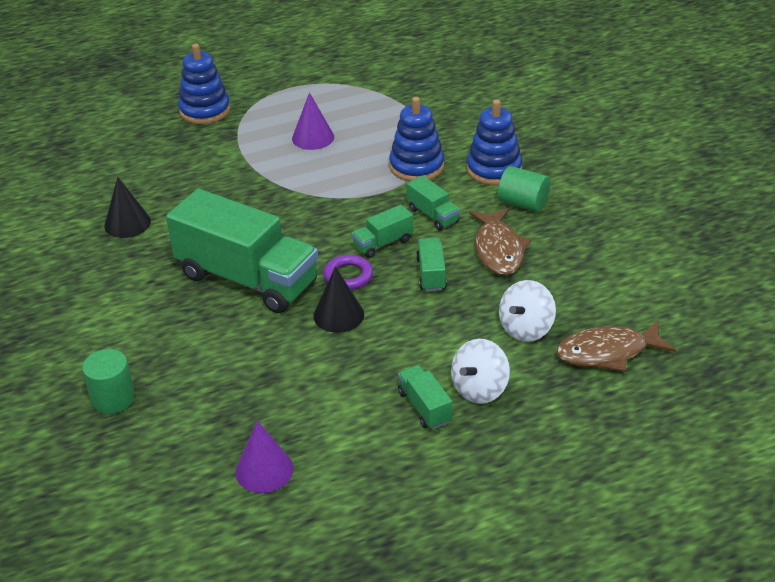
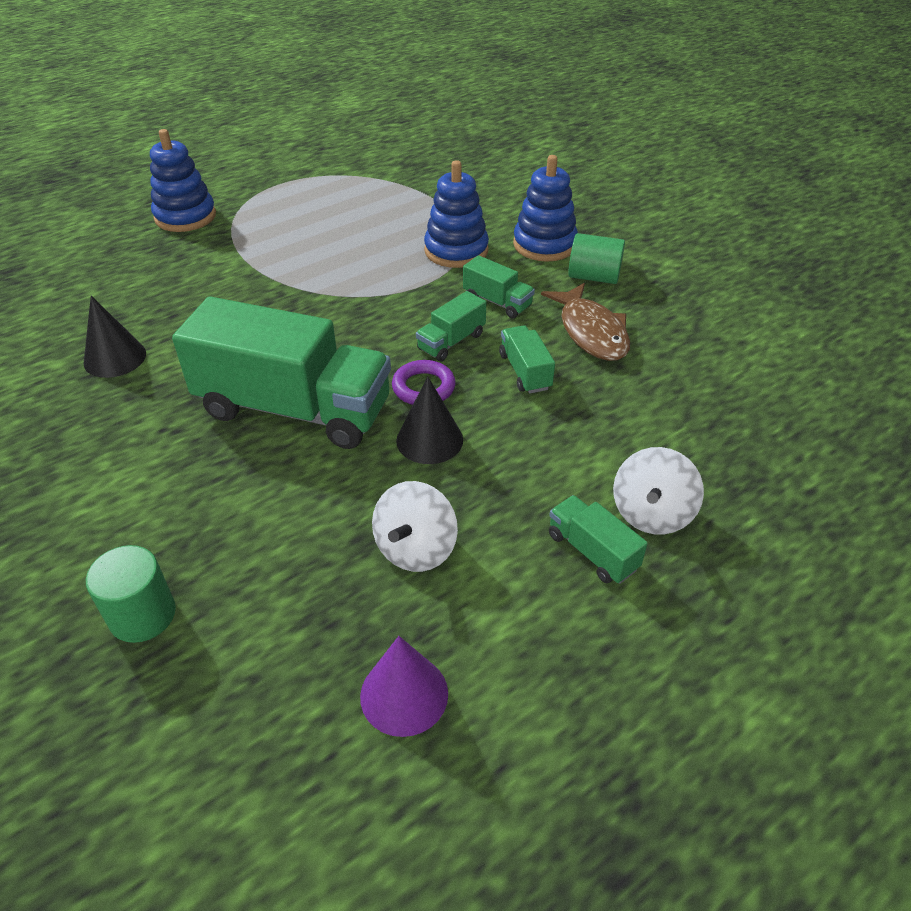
camera: 15 degrees left, 5 degrees up
(313, 137) = (324, 232): purple cone -> none
(526, 329) = (669, 423): white spinning top -> white spinning top (416, 549)
(607, 352) = (780, 439): brown fish -> none

